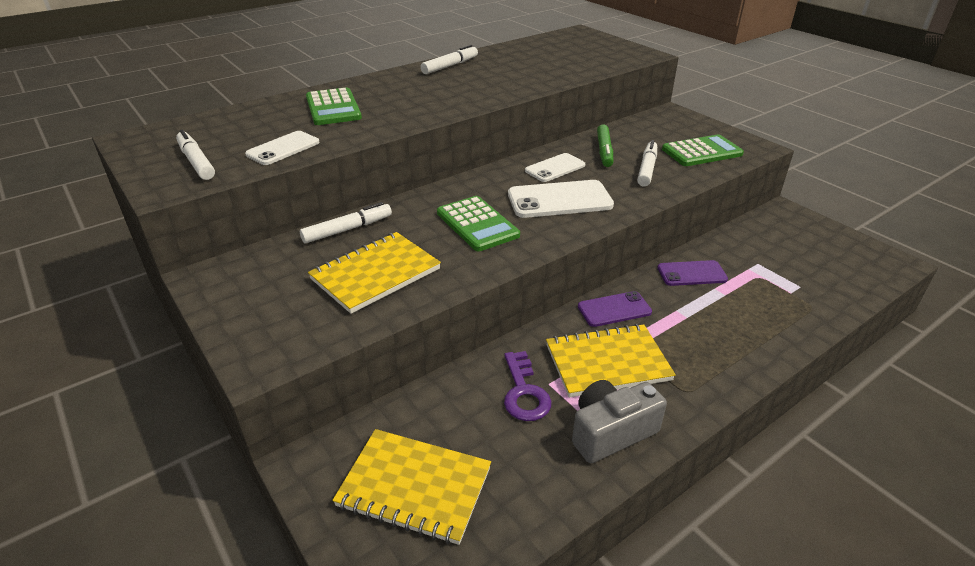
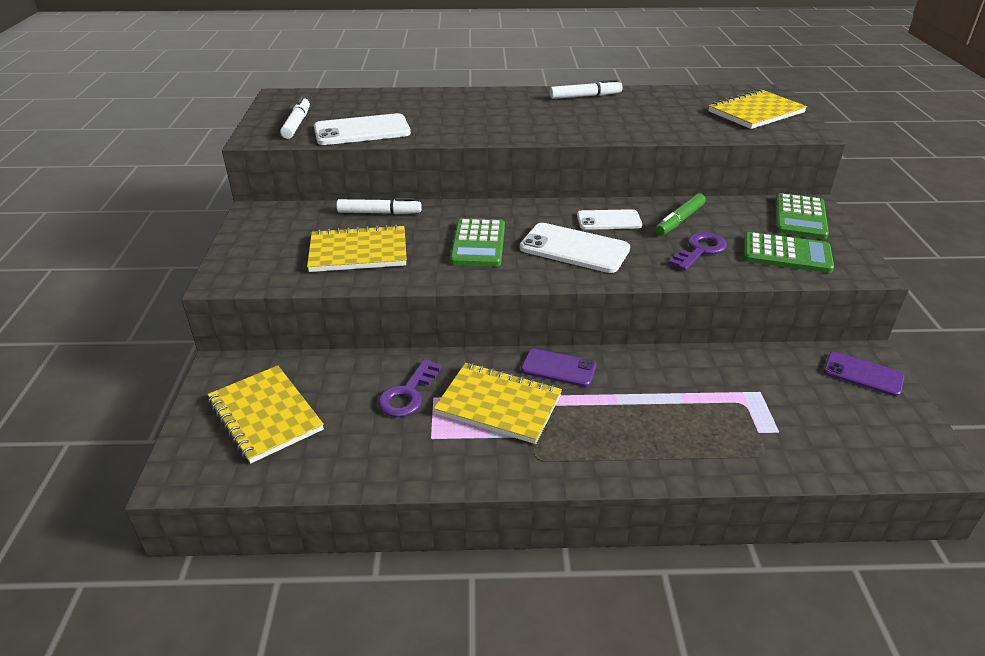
camera: 35 degrees right, 0 degrees up
(283, 148) = (362, 131): white phone -> white phone, size x1.56
(333, 108) = (439, 109): green calculator -> green calculator (800, 217)
(593, 49) = (755, 112): none -> yellow notebook
(611, 432) = (436, 454): grey camera -> none
(647, 169) = (700, 250): white marker -> purple key
(691, 274) = (673, 371): purple phone -> purple phone (863, 374)

